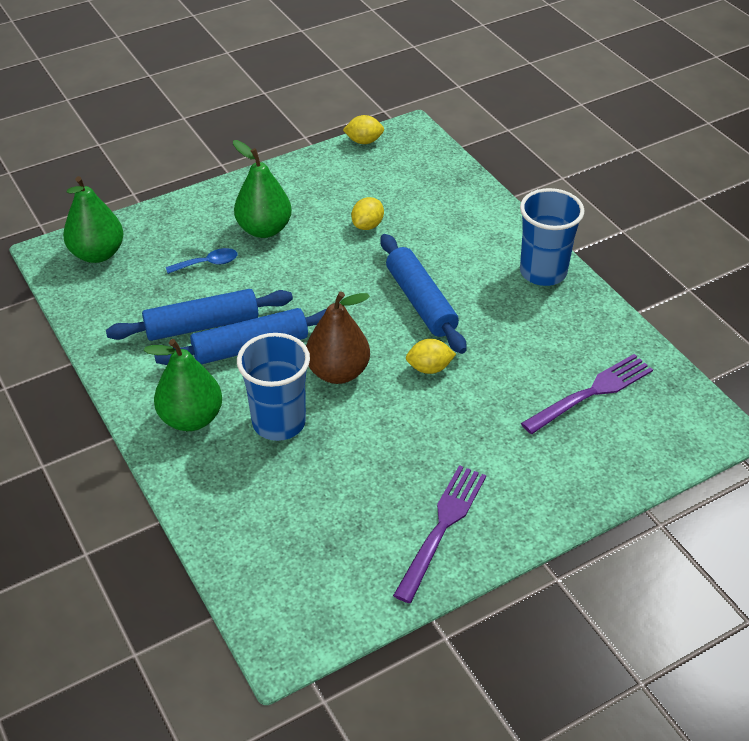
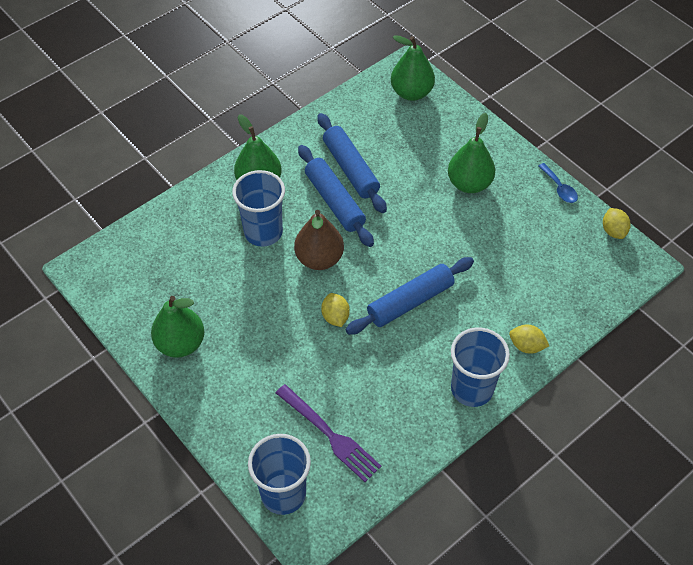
camera: 80 degrees right, 10 degrees up
(208, 263) = (418, 157): blue spoon -> blue spoon (559, 188)
(367, 225) = (496, 251): yellow lemon -> yellow lemon (526, 346)
(442, 527) = (180, 343): purple fork -> green pear
(666, 442) = (283, 494): none -> blue cup

